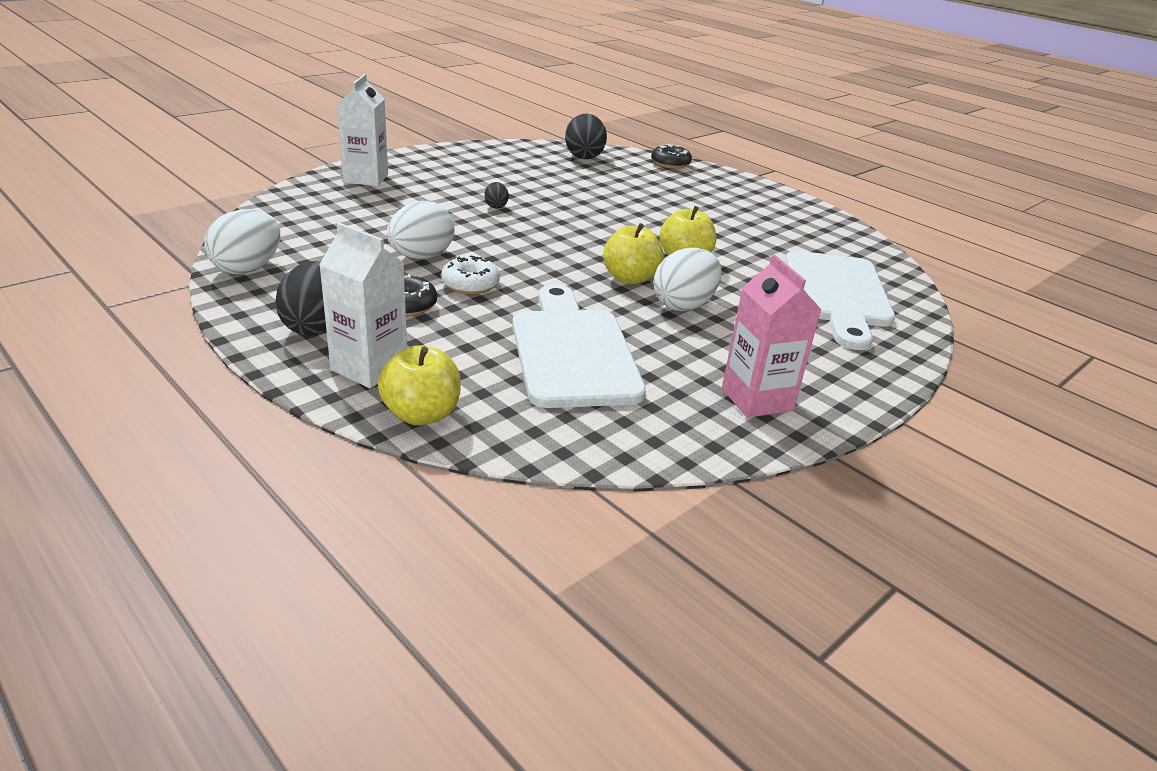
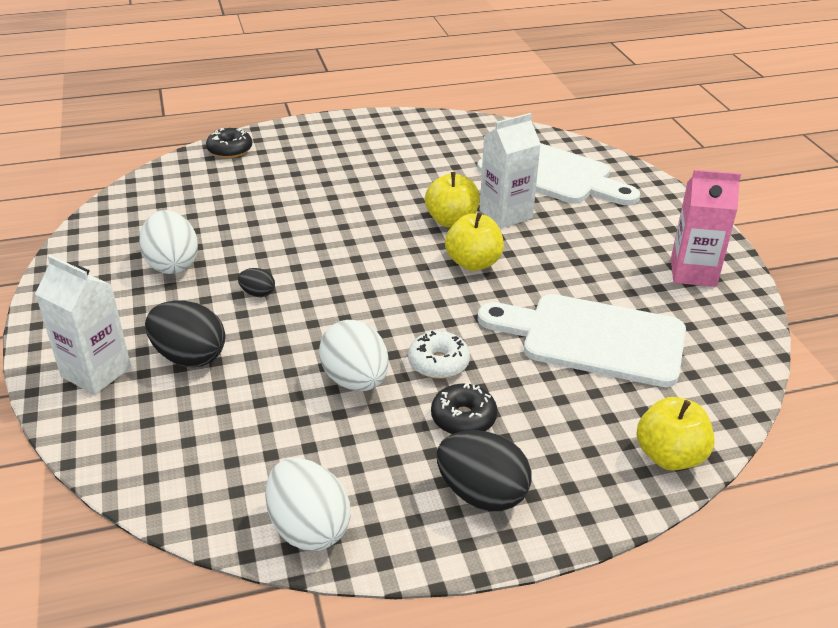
camera: 60 degrees left, 5 degrees up
(369, 368) = (579, 472): white carton -> white carton (506, 214)
(584, 156) = (163, 193): black egg -> black egg (189, 357)
(684, 305) = (536, 252): white egg -> white egg (172, 264)

